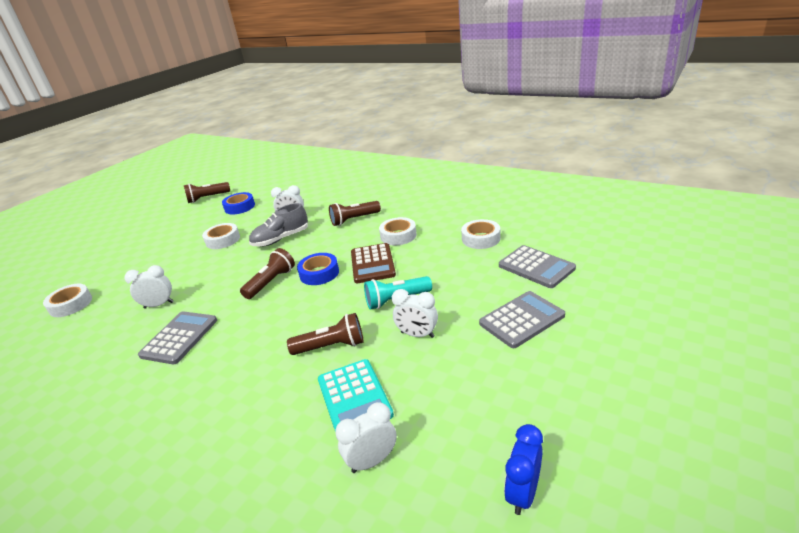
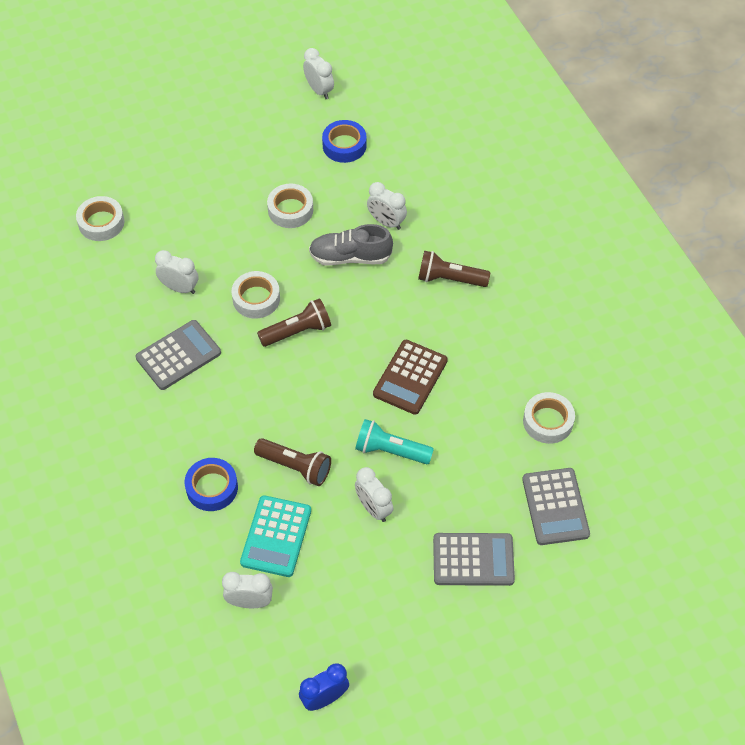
camera: 30 degrees right, 25 degrees up
(207, 198) = (319, 90): brown flashlight -> white clock
(319, 273) = (350, 353): blue tape -> blue tape (212, 488)
(398, 235) = (472, 348): white tape -> white tape (256, 298)

